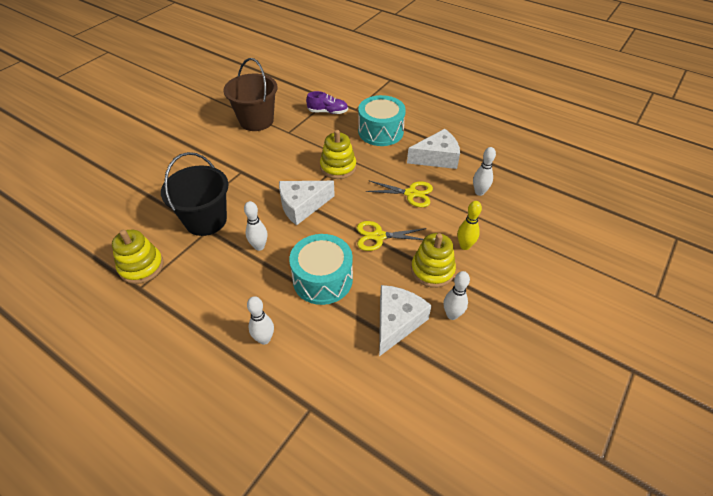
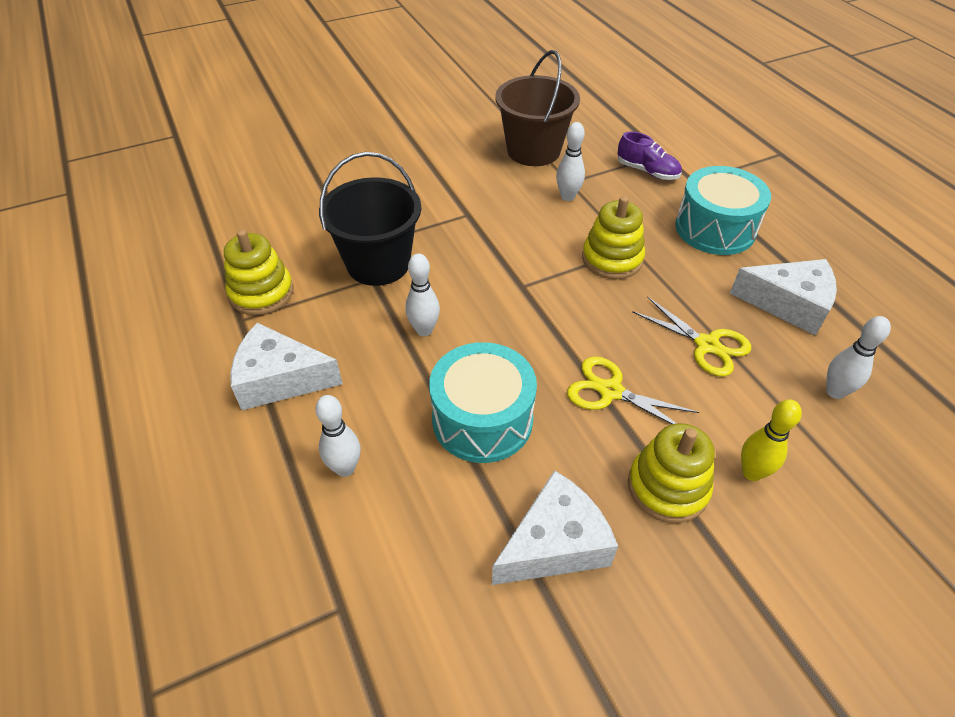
camera: 30 degrees right, 0 degrees up
(302, 206) = (522, 296): white cheese -> white cheese (280, 379)
(452, 315) = (656, 580): white bowling pin -> white bowling pin (567, 197)

